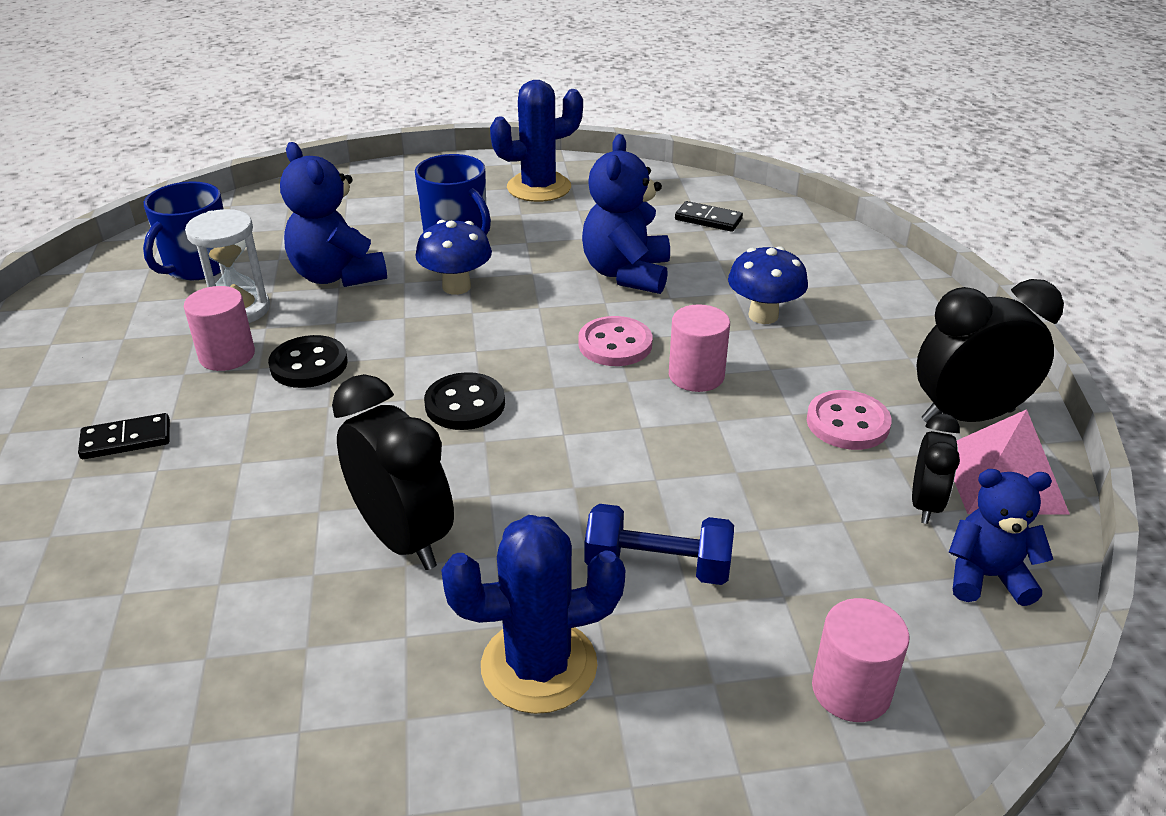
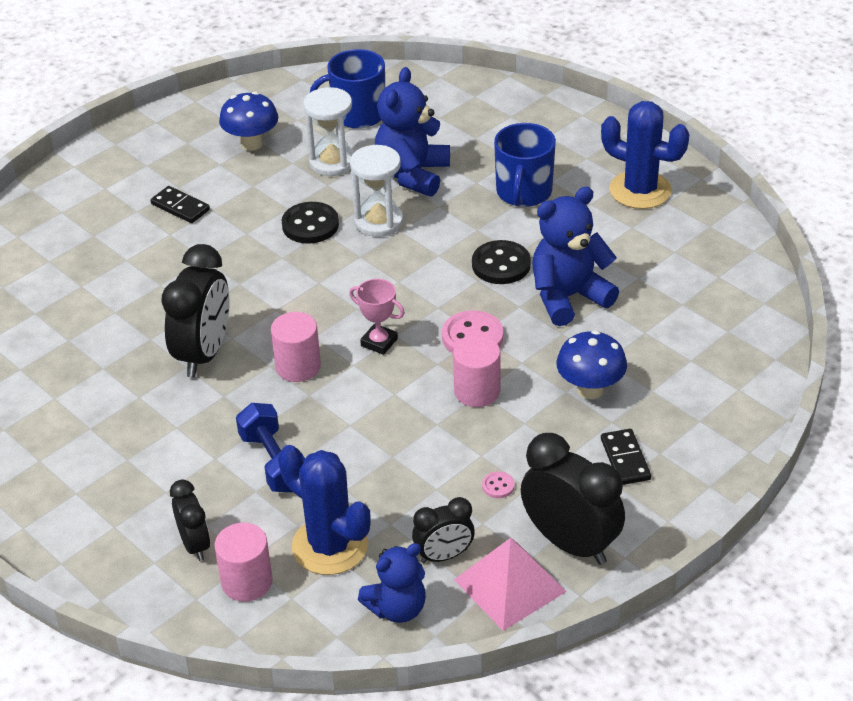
camera: 55 degrees right, 5 degrees up
(227, 355) = (285, 189): pink cylinder -> pink cylinder (298, 366)
(372, 323) = (379, 222): none -> white hourglass
(456, 287) = (459, 231): blue mushroom -> blue mushroom (251, 143)
(465, 404) = (339, 309): black button -> black button (501, 264)
(539, 666) = (160, 455): blue cactus -> blue cactus (330, 546)
(551, 402) = (379, 342): none -> pink trophy
(708, 219) = (701, 298): black domino -> black domino (625, 459)
(741, 711) = (195, 544): none -> black clock
(847, 423) = (498, 486): pink button -> pink button, size x0.48
(986, 576) = (397, 608): blue teddy bear -> blue teddy bear turned 90 degrees clockwise

